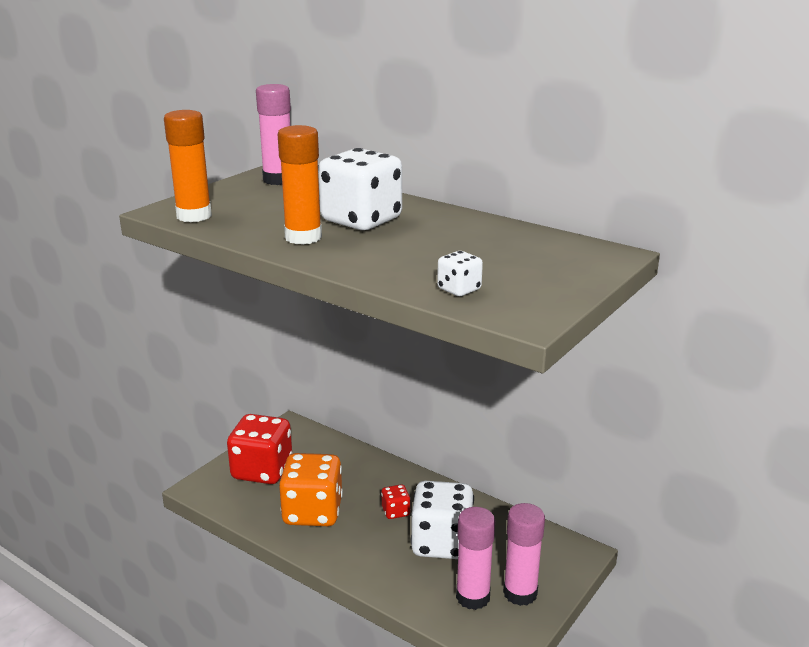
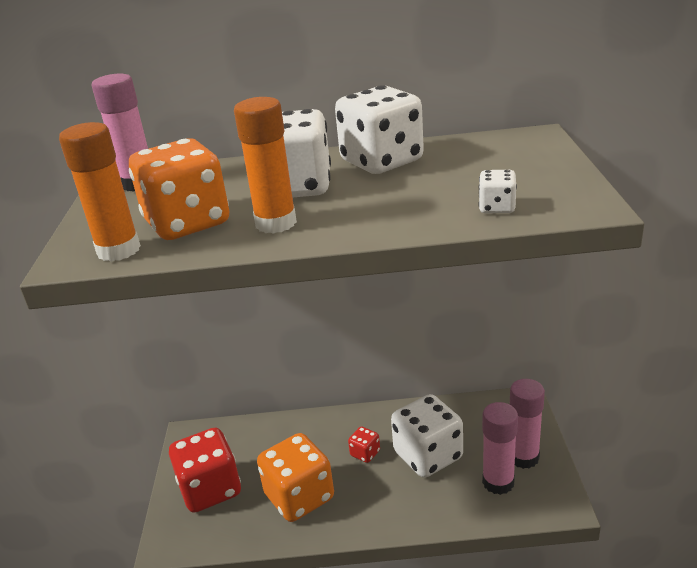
camera: 35 degrees left, 5 degrees up
(257, 216) = (187, 223): none -> orange dice
(452, 226) = (382, 161): none -> white dice

